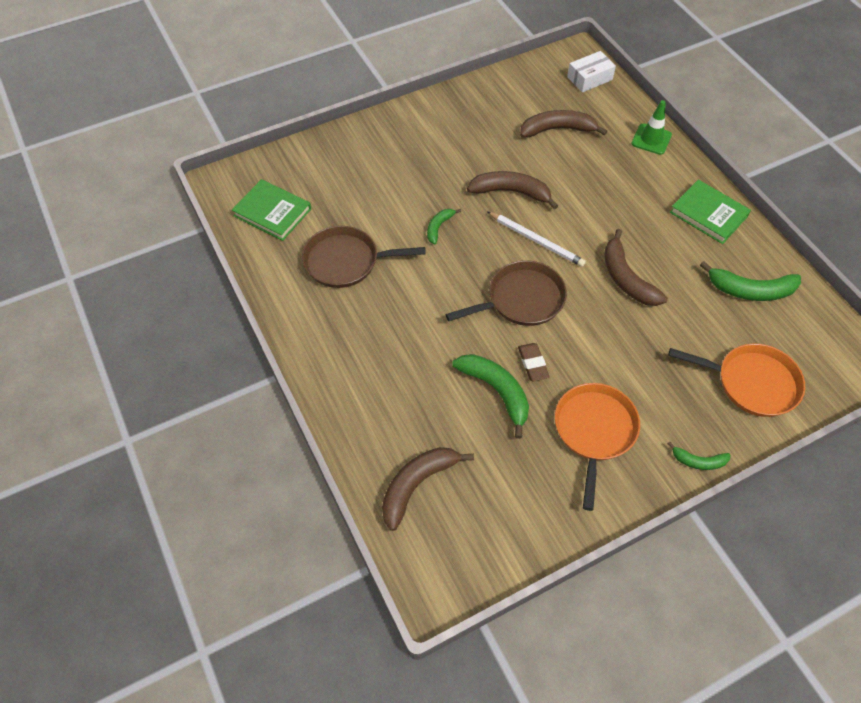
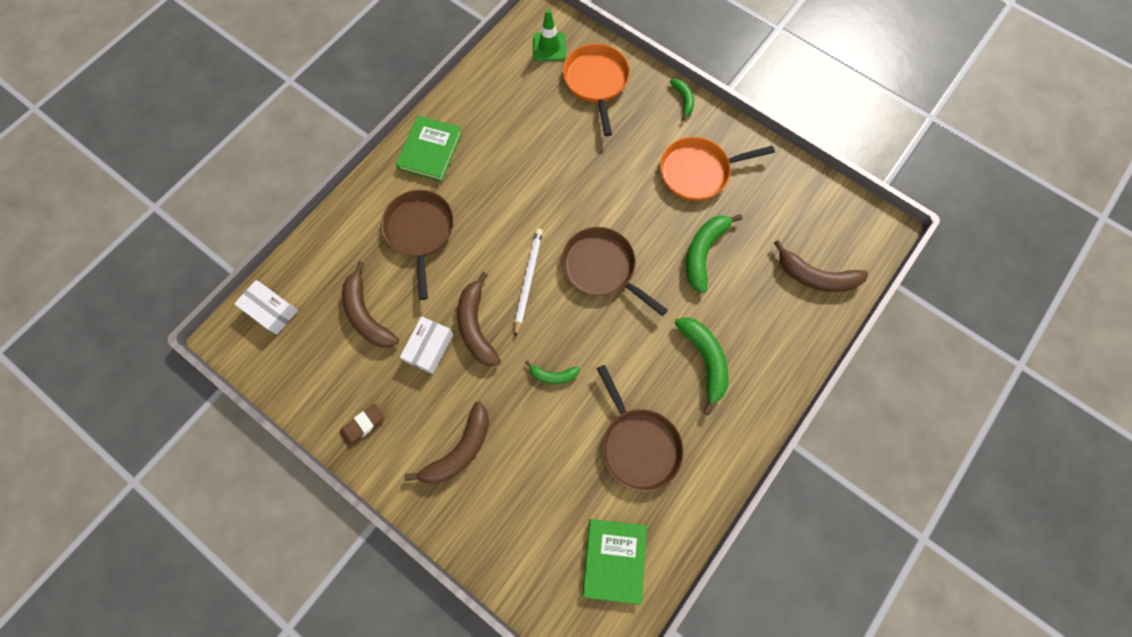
camera: 115 degrees left, 15 degrees up
(508, 158) = (429, 347): none -> white box
(533, 364) = (662, 235): brown eraser -> brown eraser (363, 425)
(622, 183) = (420, 231): none -> brown pan
(626, 278) = (536, 193): brown banana -> brown banana (460, 450)
(651, 139) = (348, 223): green traffic cone -> green traffic cone (549, 47)
(750, 290) = (504, 101): green banana -> green banana (704, 360)

